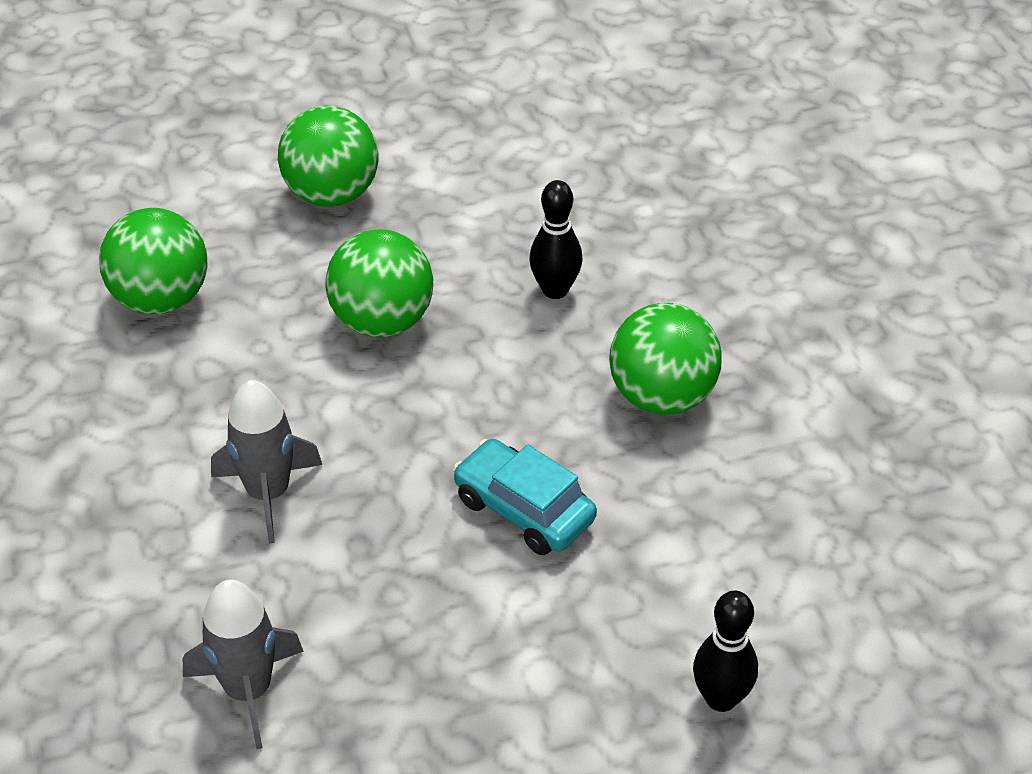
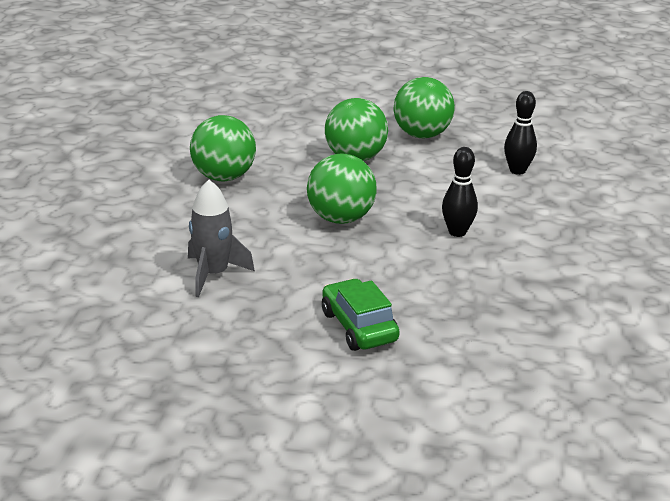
camera: 25 degrees right, 15 degrees down
(248, 690) = (128, 358): grey rocket -> none
(524, 509) = (359, 326): turquoise car -> green car
(662, 396) = (489, 299): green ball -> green ball (422, 135)
(721, 698) = (416, 460): black bowling pin -> black bowling pin (517, 170)

